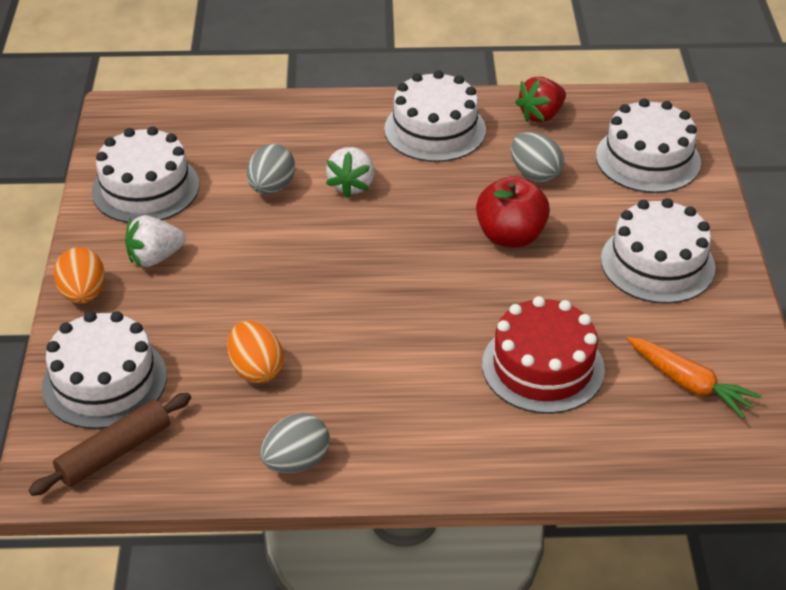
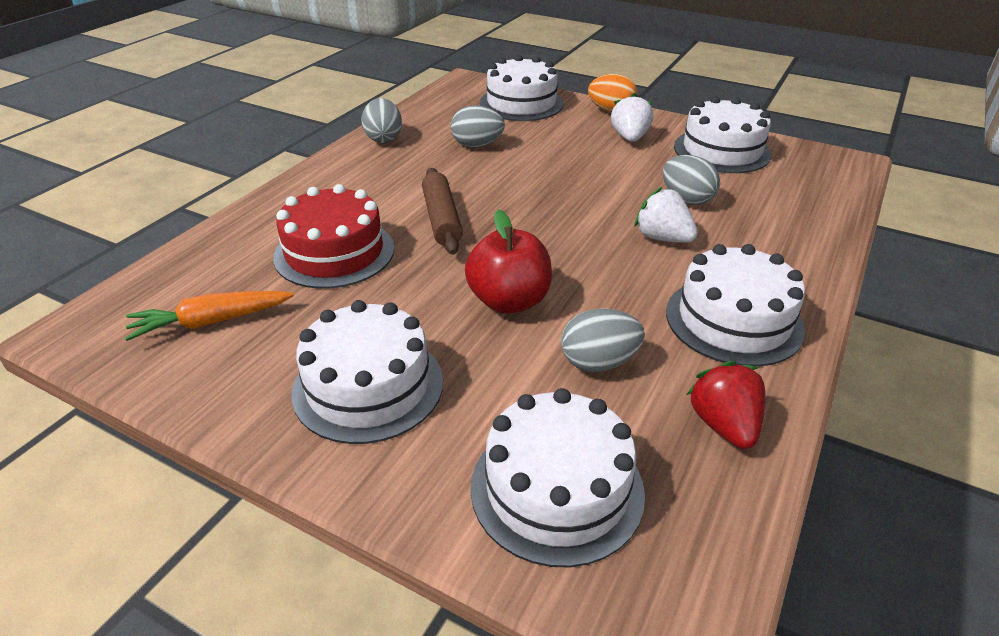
camera: 120 degrees right, 5 degrees down
(114, 452) = (460, 96): brown rolling pin -> brown rolling pin (441, 219)
(256, 369) = (477, 145): orange egg -> grey egg

